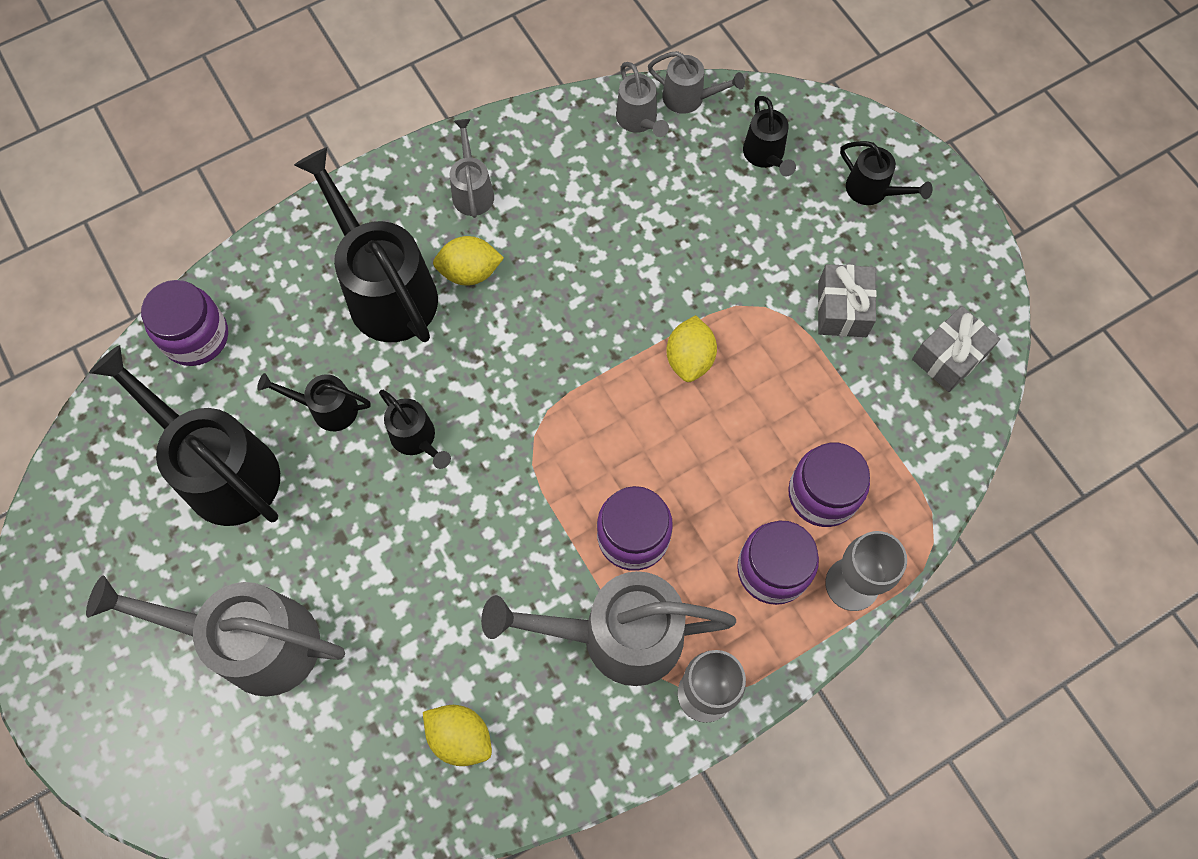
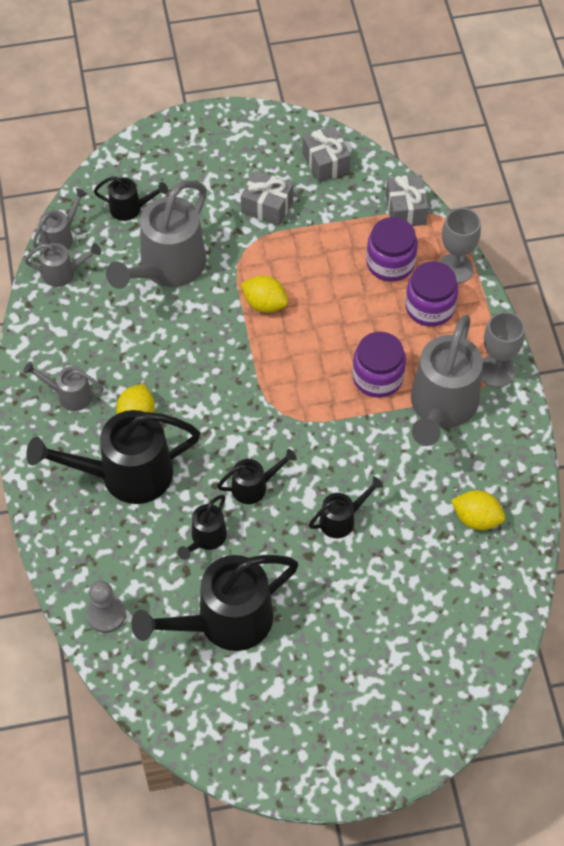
camera: 70 degrees left, 10 degrees down
(196, 336) = (106, 615): purple jar -> grey pawn
(252, 641) = (364, 631): grey watering can -> grey watering can (166, 268)
(460, 737) = (476, 518): yellow lemon -> yellow lemon turned 60 degrees clockwise
(873, 191) = (188, 158): black watering can -> black watering can (342, 519)
(921, 486) = (405, 210): none -> grey gift

